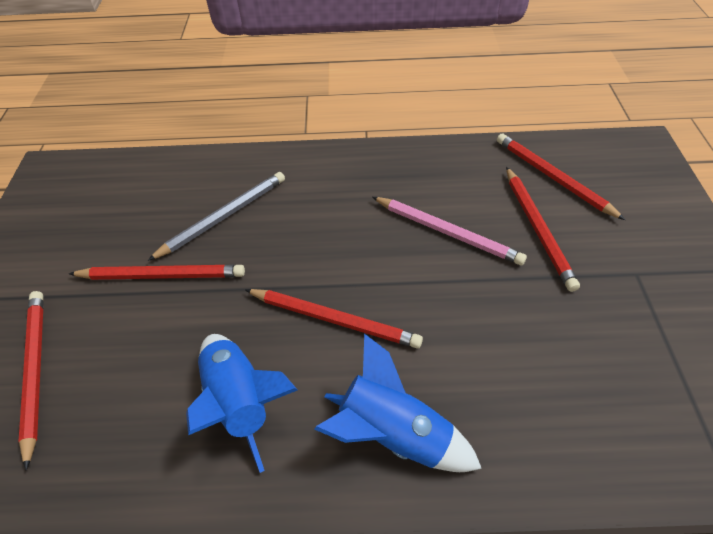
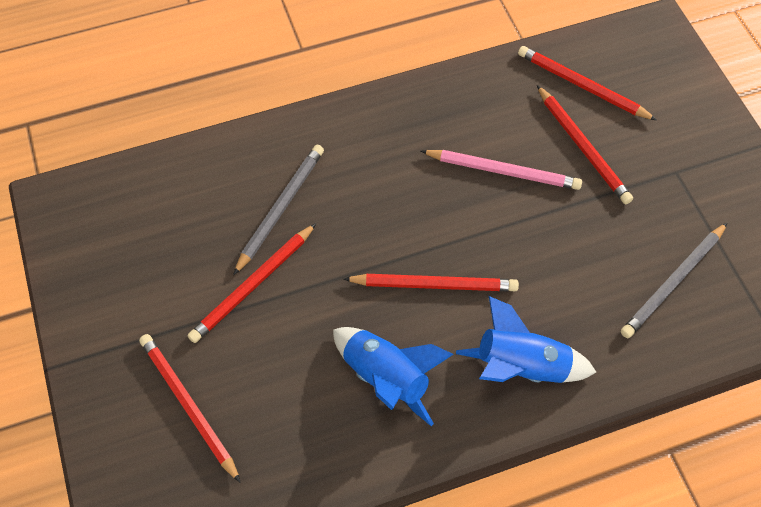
camera: 20 degrees left, 10 degrees up
(162, 275) = (253, 285): red pencil -> red pencil turned 150 degrees clockwise
(608, 388) = (673, 282): none -> grey pencil

